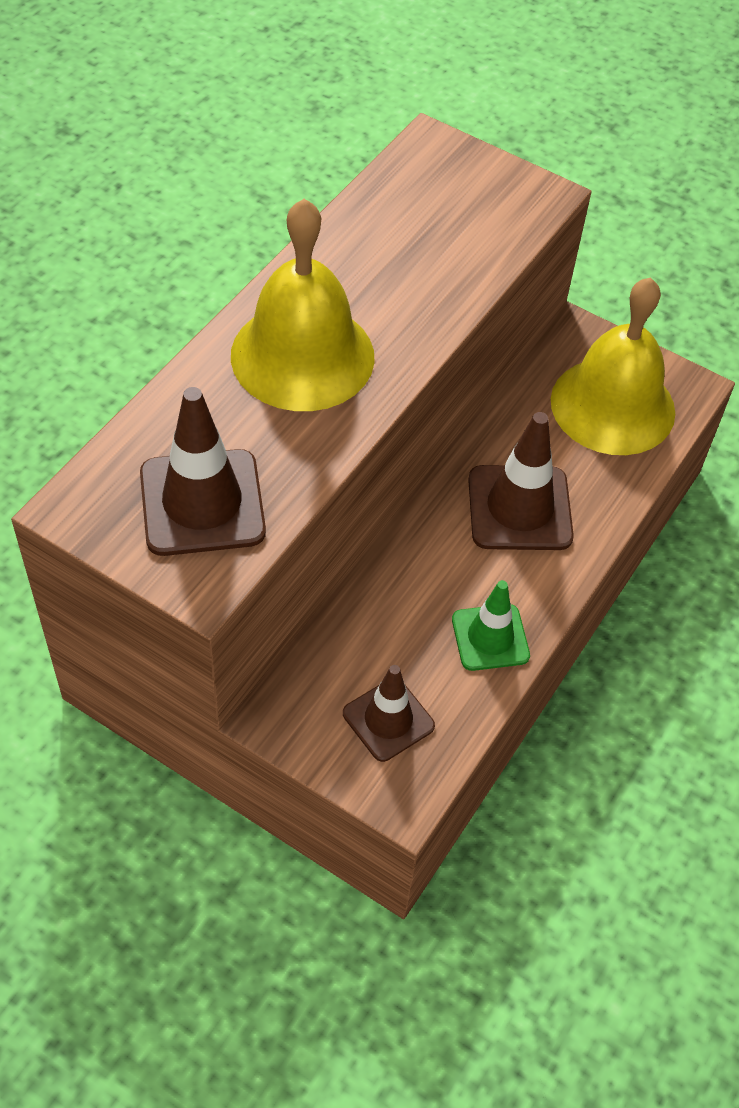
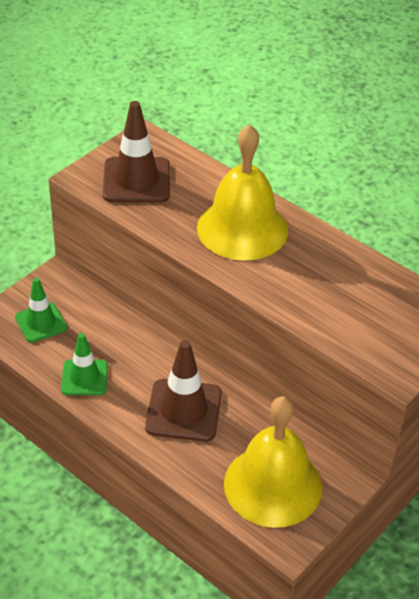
camera: 100 degrees right, 10 degrees down
(388, 719) = (41, 322): brown traffic cone -> green traffic cone

